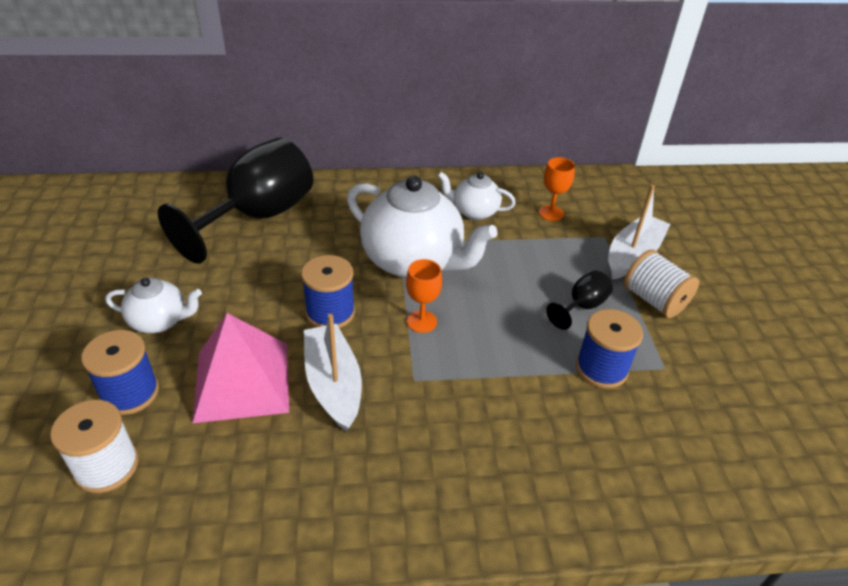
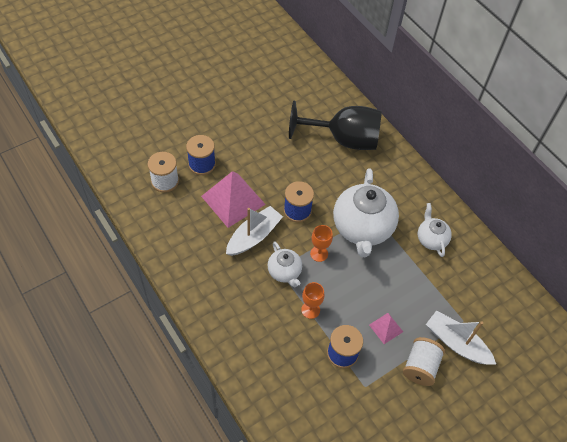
camera: 60 degrees right, 15 degrees up
(160, 321) = (246, 147): white teapot -> white teapot (284, 272)
(551, 213) = (464, 282): orange goblet -> orange goblet (310, 310)
(582, 306) = (386, 328): black goblet -> pink pyramid
(633, 255) = (456, 343): white boat -> white boat turned 150 degrees counterclockwise

